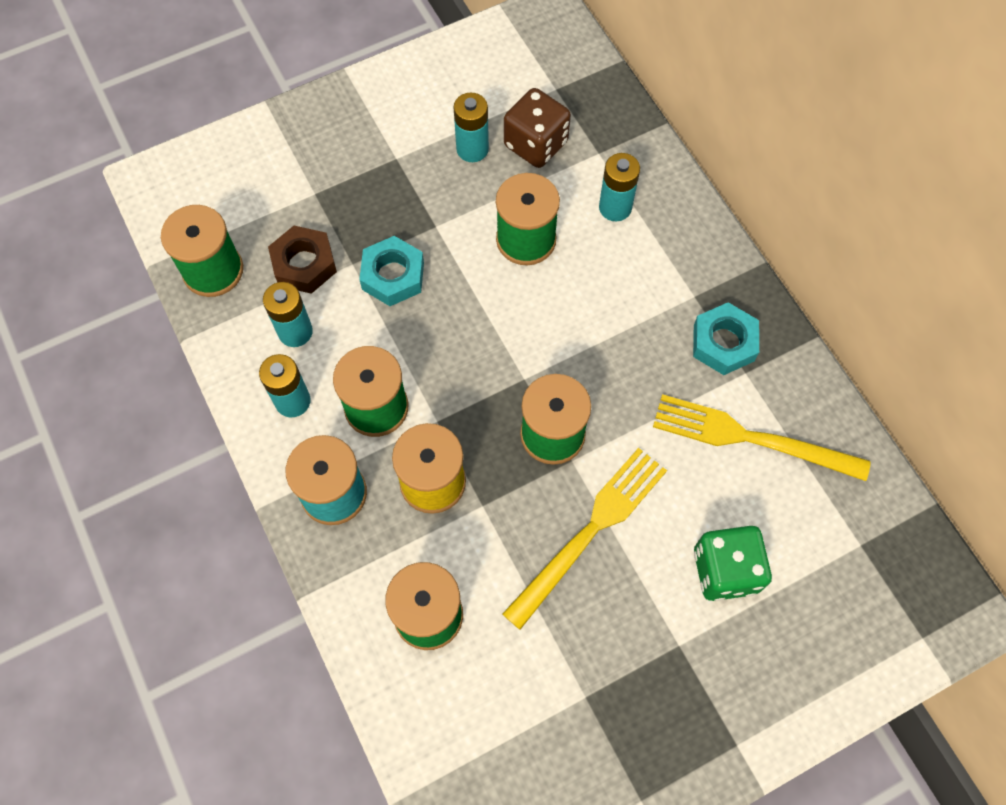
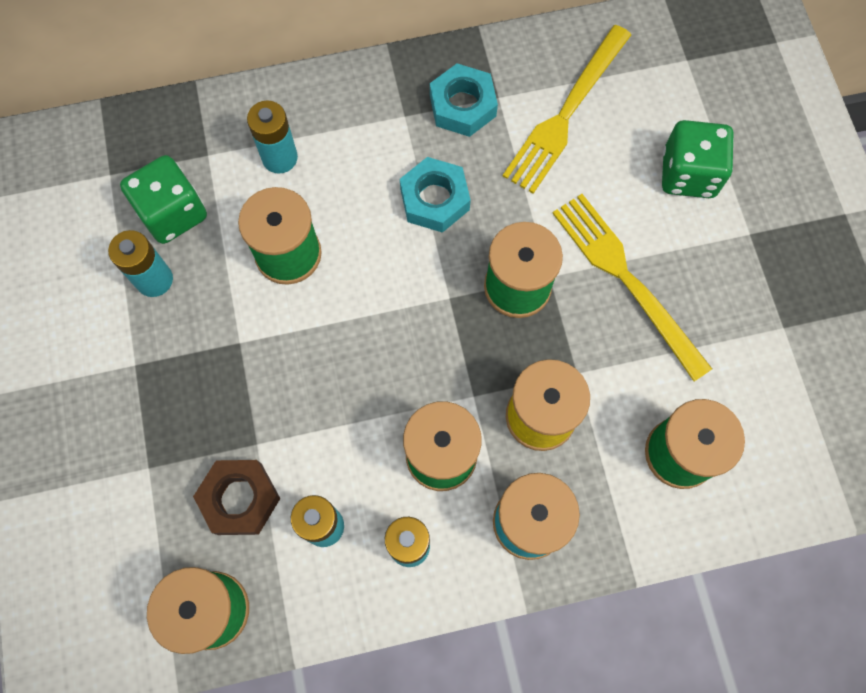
camera: 75 degrees left, 5 degrees up
(393, 276) = (287, 402): turquoise nut -> turquoise nut (434, 199)
(536, 144) = (173, 213): brown dice -> green dice

